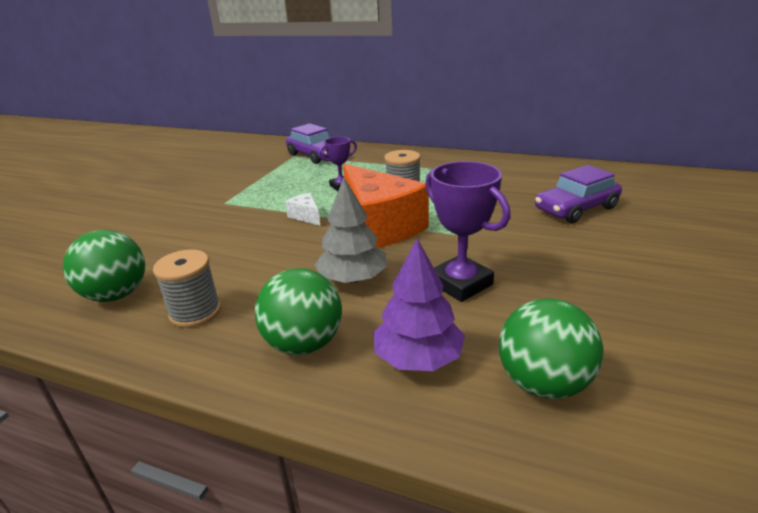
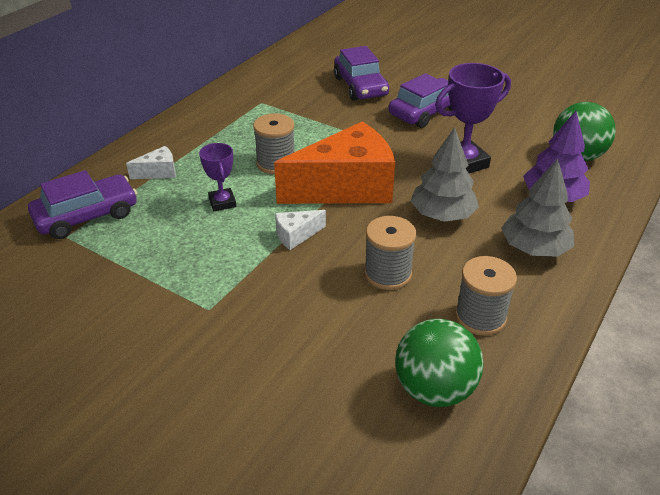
camera: 80 degrees left, 10 degrees up
(258, 259) = (387, 274): none -> grey spool
(304, 344) = (534, 248): green ball -> grey tree
(371, 162) = (159, 172): none -> white cheese
(558, 250) = (425, 112): none -> purple car

